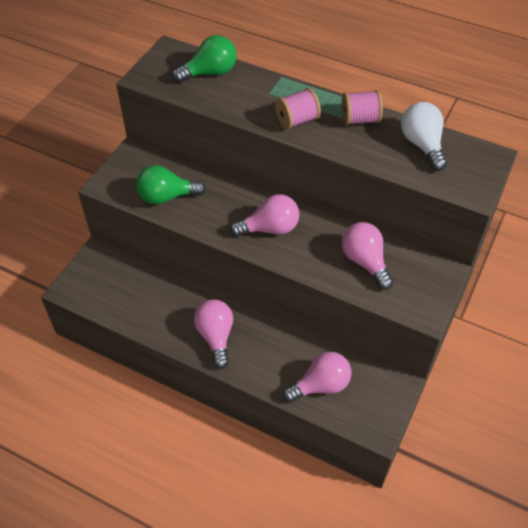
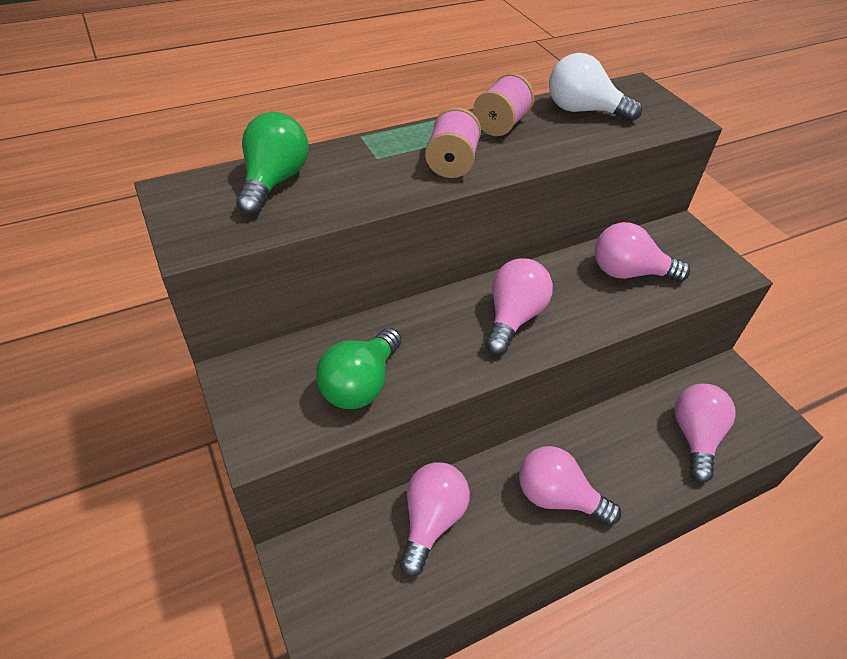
camera: 55 degrees left, 5 degrees down
(156, 292) = (431, 520): none -> pink light bulb

